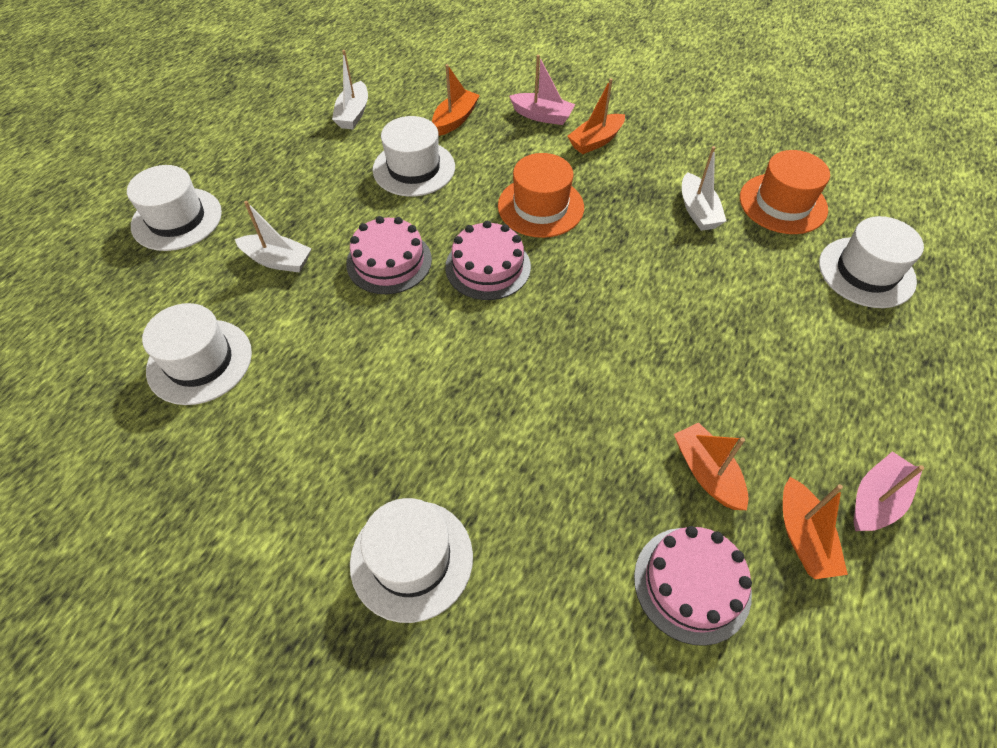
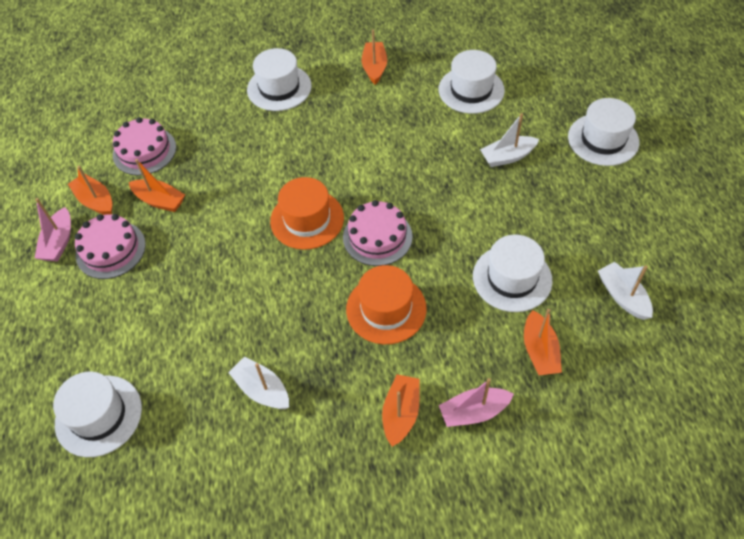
camera: 145 degrees right, 0 degrees up
(255, 489) = (374, 68): none -> orange boat
(389, 261) = (442, 199): pink cake -> pink cake (110, 249)
(783, 203) = (193, 450): orange hat -> orange hat (307, 219)

